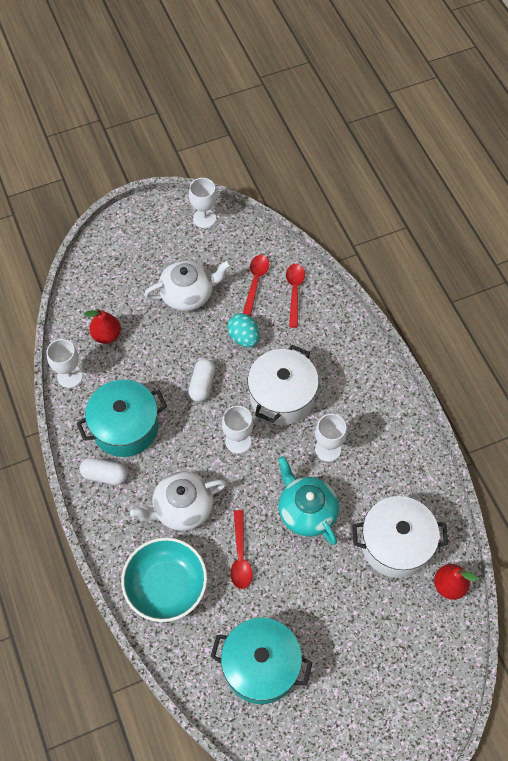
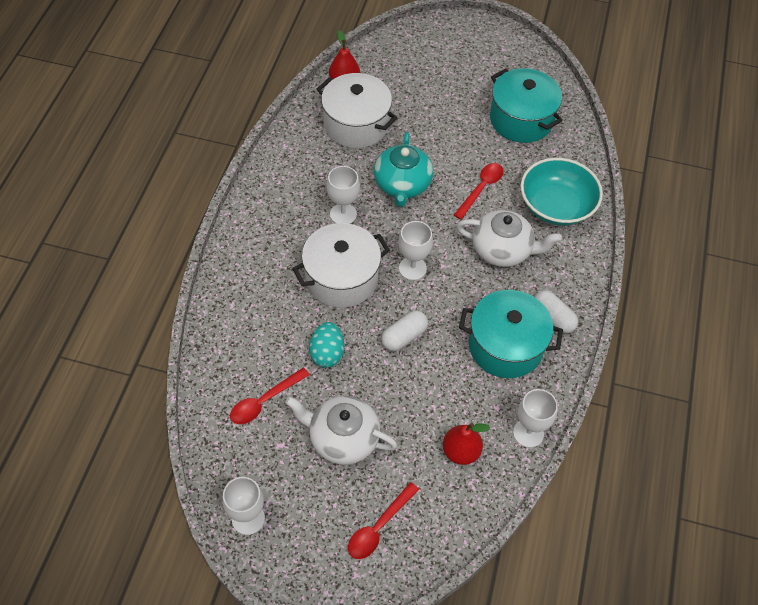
camera: 145 degrees left, 5 degrees down
(294, 292) = (237, 363): red spoon -> red spoon (379, 527)

